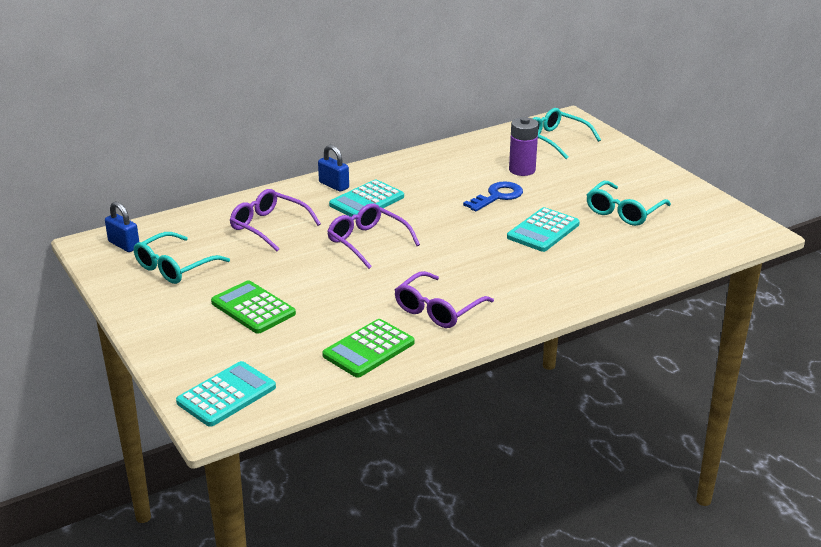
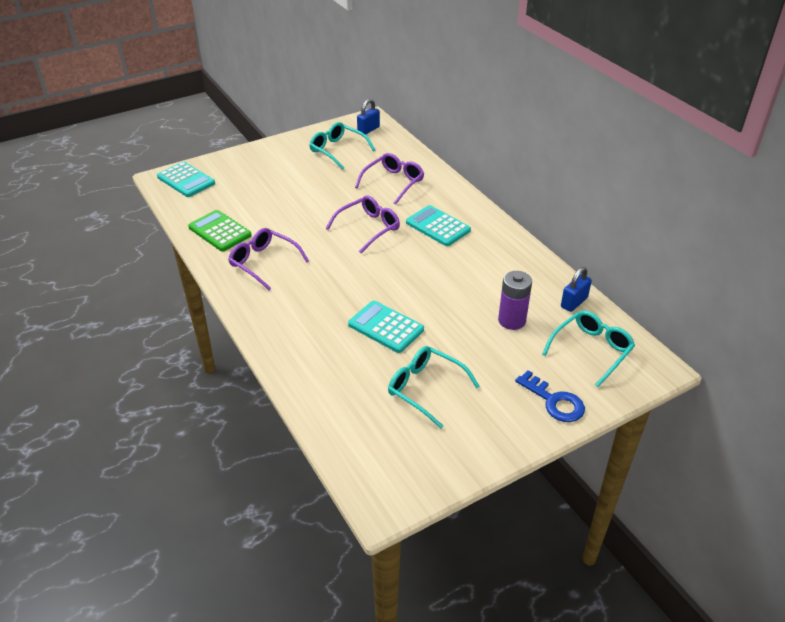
camera: 90 degrees right, 10 degrees up
(253, 308) = (281, 183): green calculator -> none
(334, 185) = (464, 209): blue padlock -> blue padlock (574, 302)
(497, 196) = (452, 301): blue key -> blue key (554, 401)

